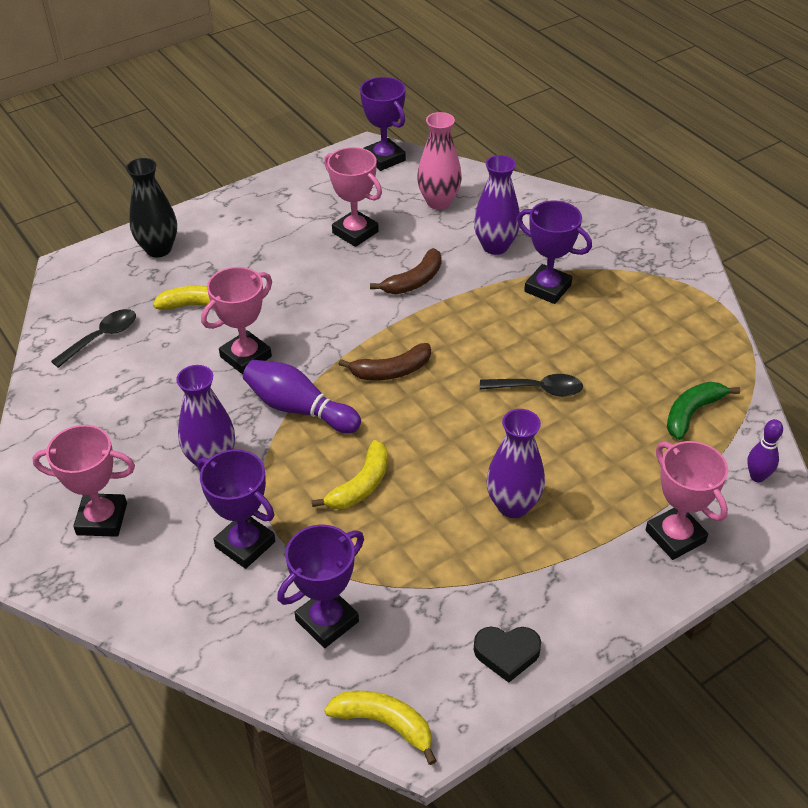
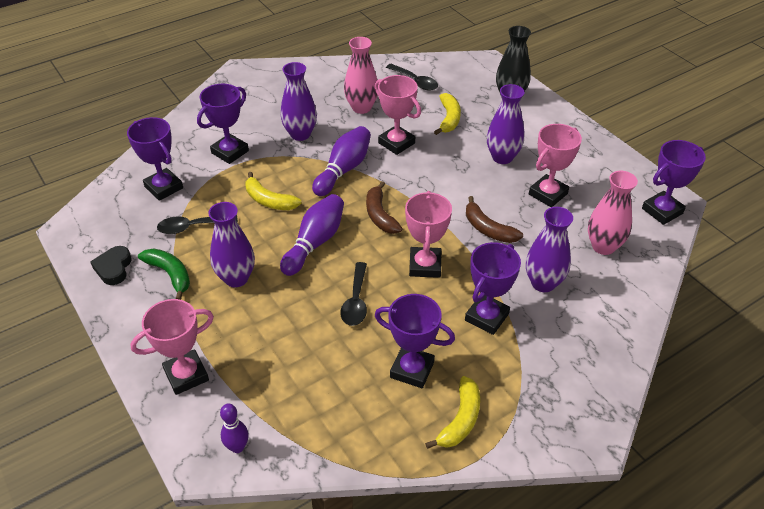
camera: 90 degrees right, 0 degrees up
(102, 519) = (261, 97): pink trophy -> pink trophy (425, 265)
(156, 394) = (361, 108): none -> pink vase
(286, 263) = (502, 157): none -> purple vase
(384, 723) = (85, 212): yellow banana -> yellow banana (460, 419)
(417, 569) = (192, 227): none -> black spoon
(443, 431) = (315, 243): none -> purple bowling pin
(627, 344) = (412, 370): none -> purple trophy
(692, 413) = (319, 408): green banana -> green banana (170, 274)

